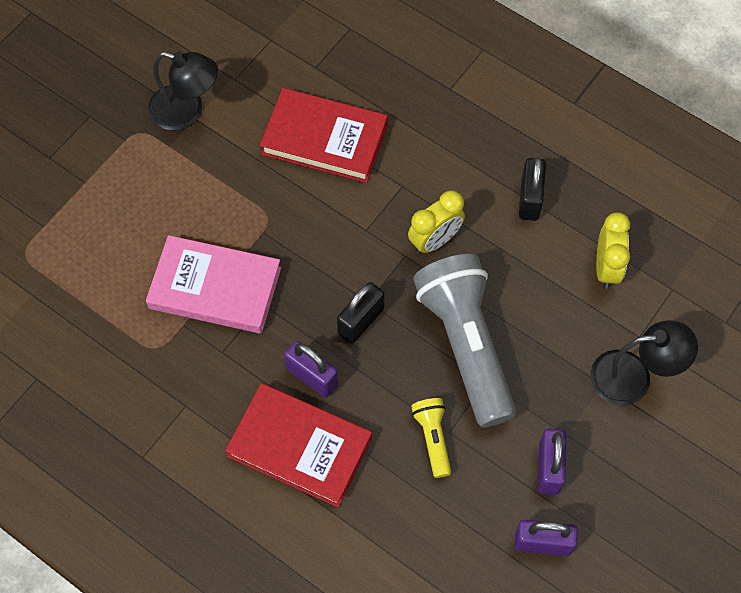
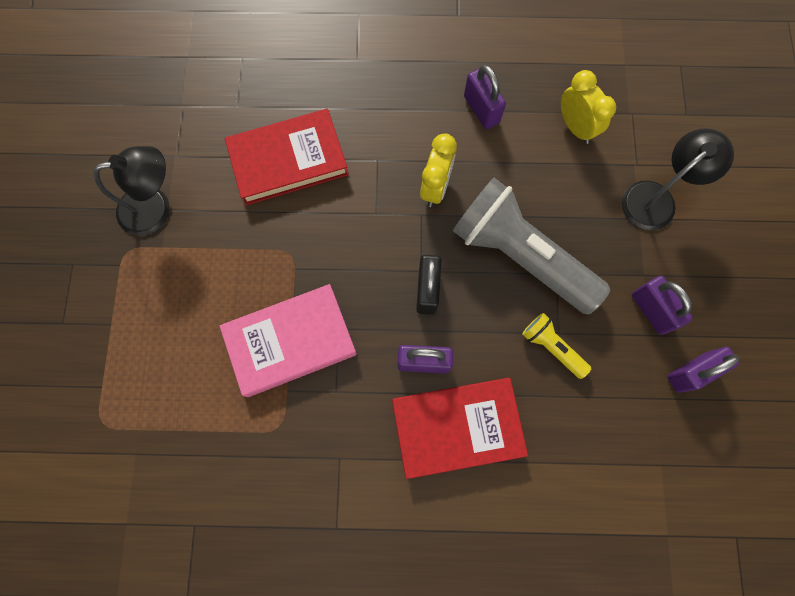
camera: 35 degrees left, 10 degrees up
(529, 199) = (481, 110): black padlock -> purple padlock

